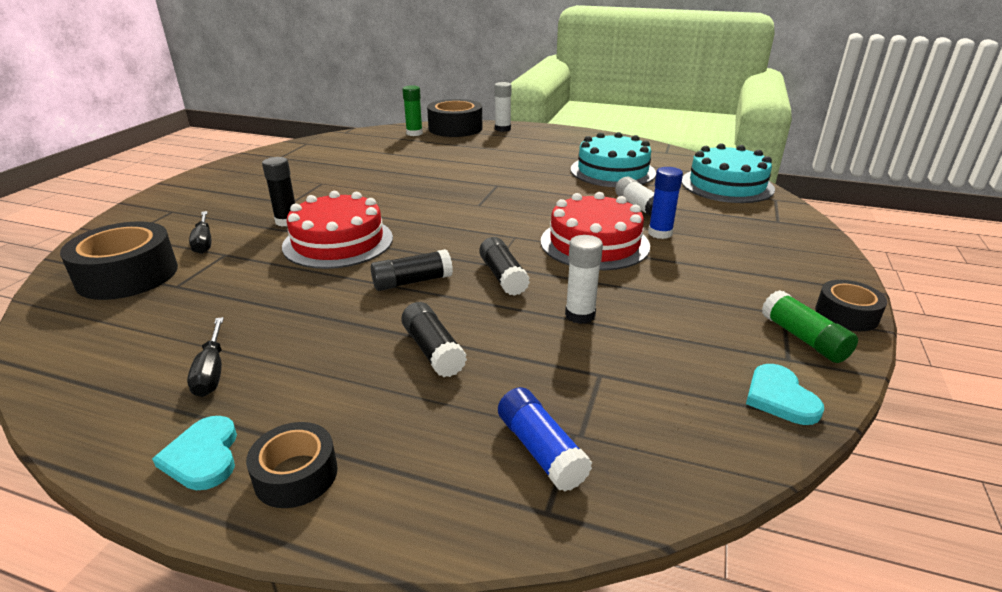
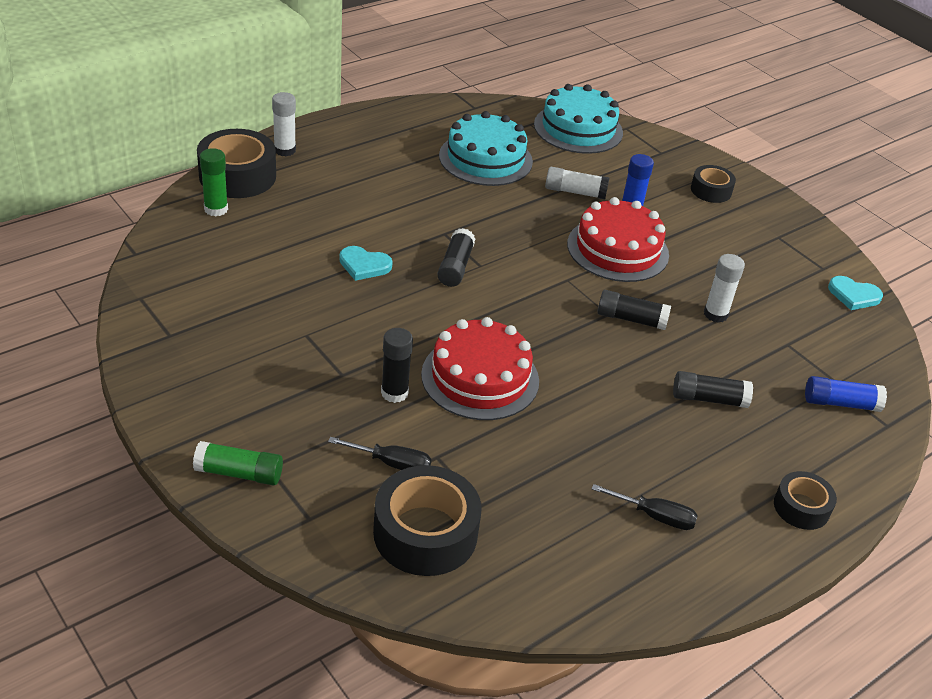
camera: 60 degrees left, 10 degrees up
(203, 456) = (757, 544): turquoise heart -> turquoise heart (364, 265)
(412, 282) = (599, 366): black glue stick -> black glue stick (455, 267)
(803, 338) = (809, 249): green glue stick -> green glue stick (239, 473)
(846, 314) = (797, 217): black tape -> black tape (711, 190)

